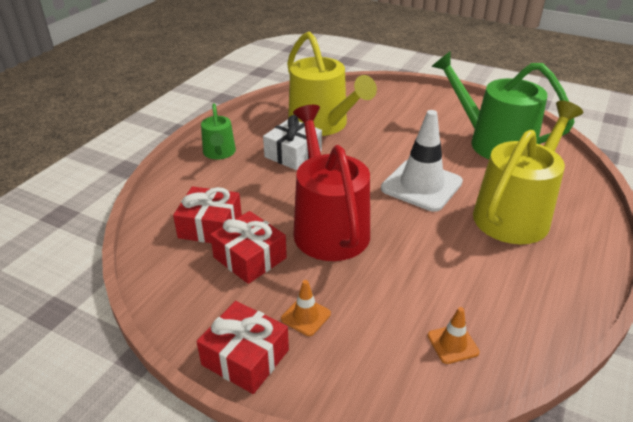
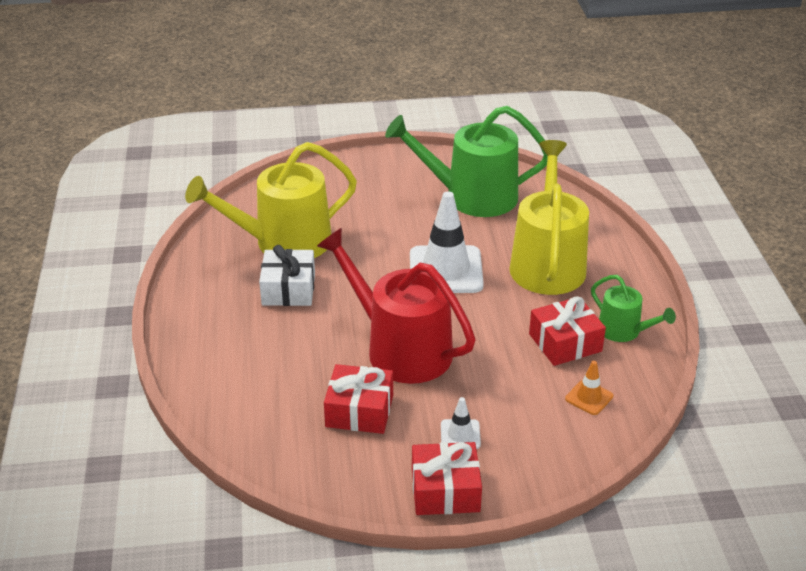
camera: 35 degrees left, 0 degrees up
(210, 226) = (288, 401): red gift -> red gift (565, 343)
(219, 153) = (206, 321): green watering can -> green watering can (623, 331)
(306, 316) = (460, 434): orange traffic cone -> white traffic cone
(322, 124) = (284, 242): yellow watering can -> yellow watering can turned 135 degrees clockwise

